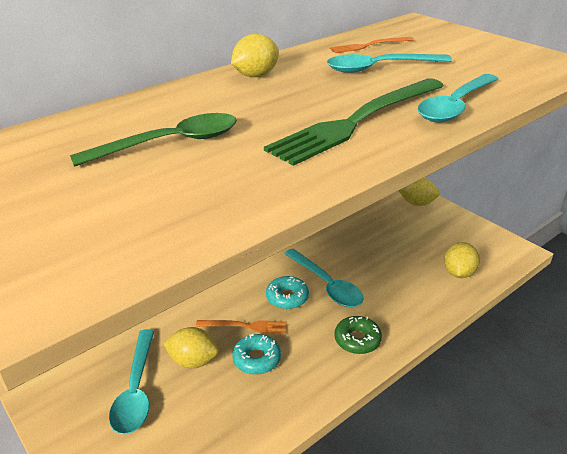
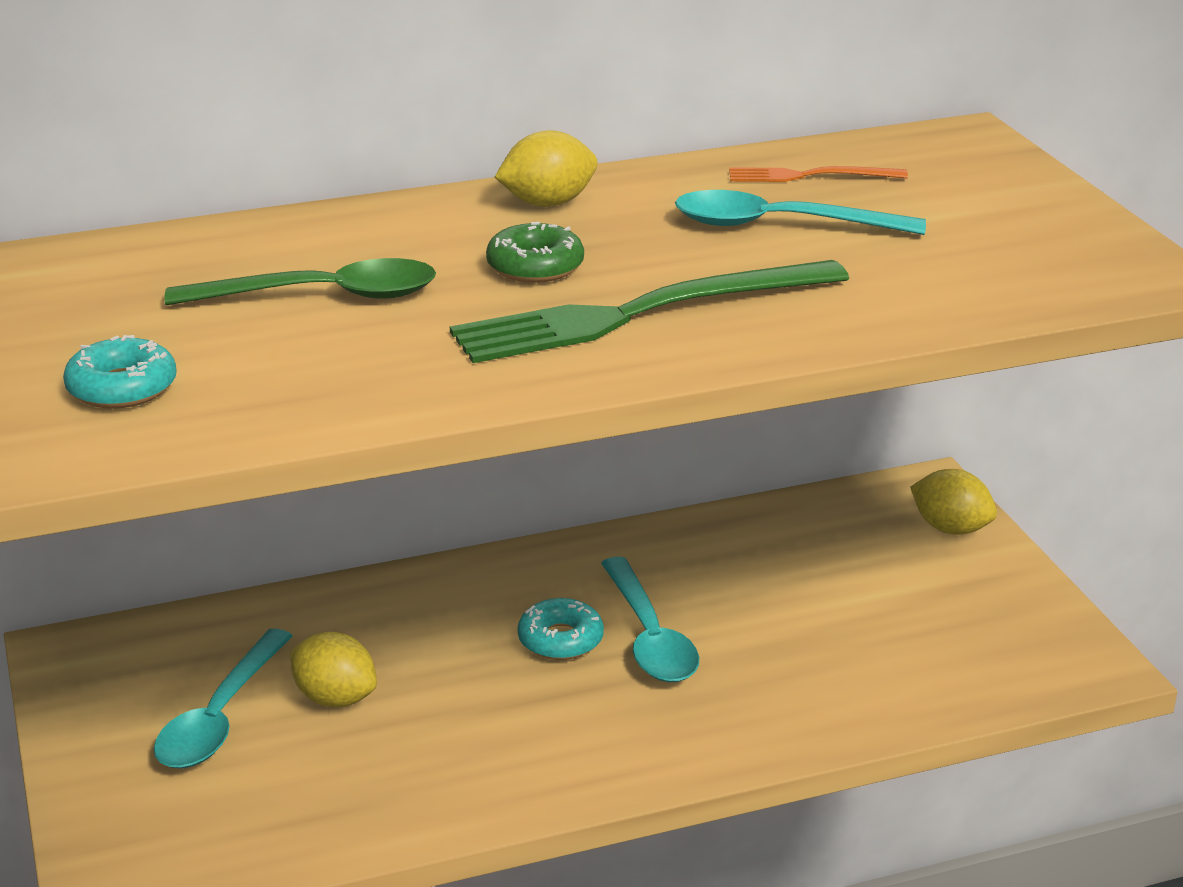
camera: 20 degrees right, 5 degrees down
(245, 326) = (454, 668): orange fork -> none
(257, 359) = (444, 723): turquoise donut -> turquoise donut (122, 388)
(357, 340) = (644, 738): green donut -> green donut (535, 267)
(455, 106) = (832, 319): turquoise spoon -> none
(459, 273) = (933, 677): yellow lemon -> none

